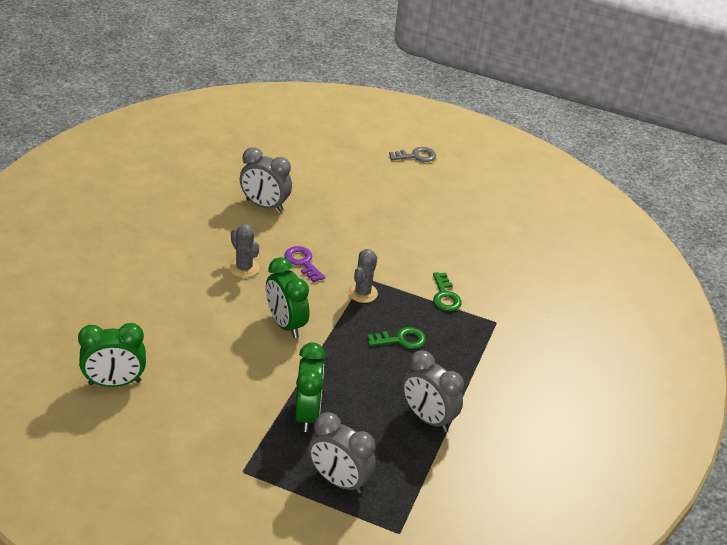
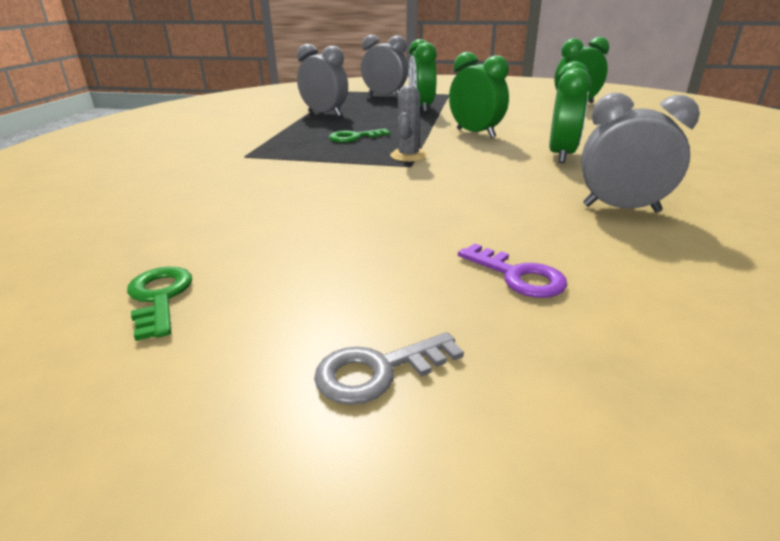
camera: 175 degrees right, 10 degrees down
(244, 268) = (561, 155): grey cactus -> green clock
(302, 262) = (498, 167): purple key -> purple key (518, 276)
(445, 296) = (305, 164): green key -> green key (160, 297)

